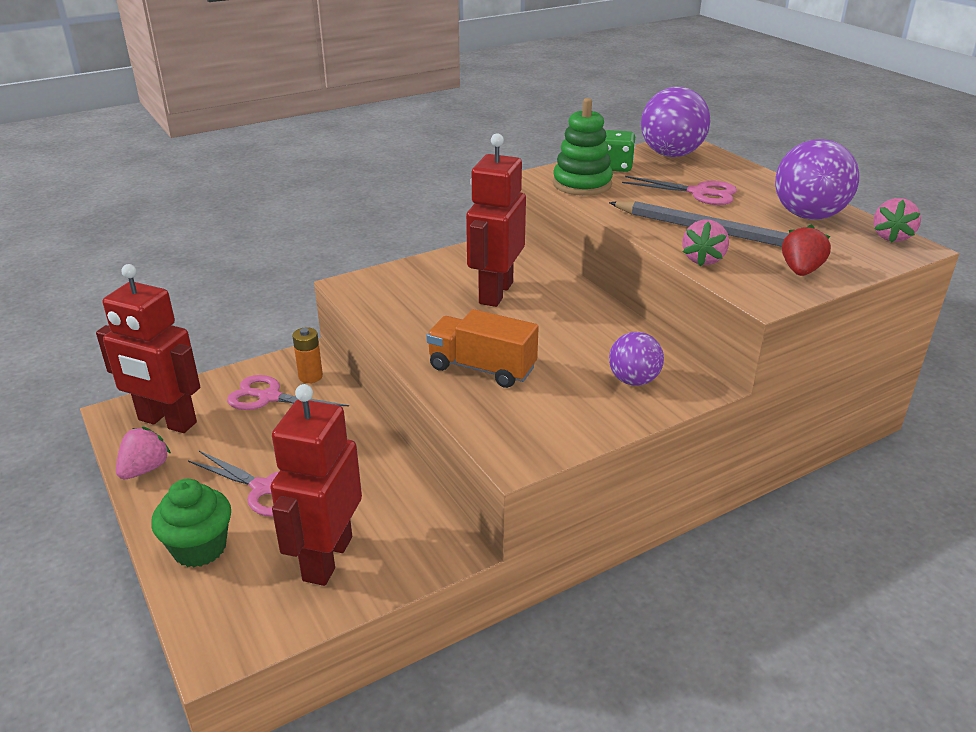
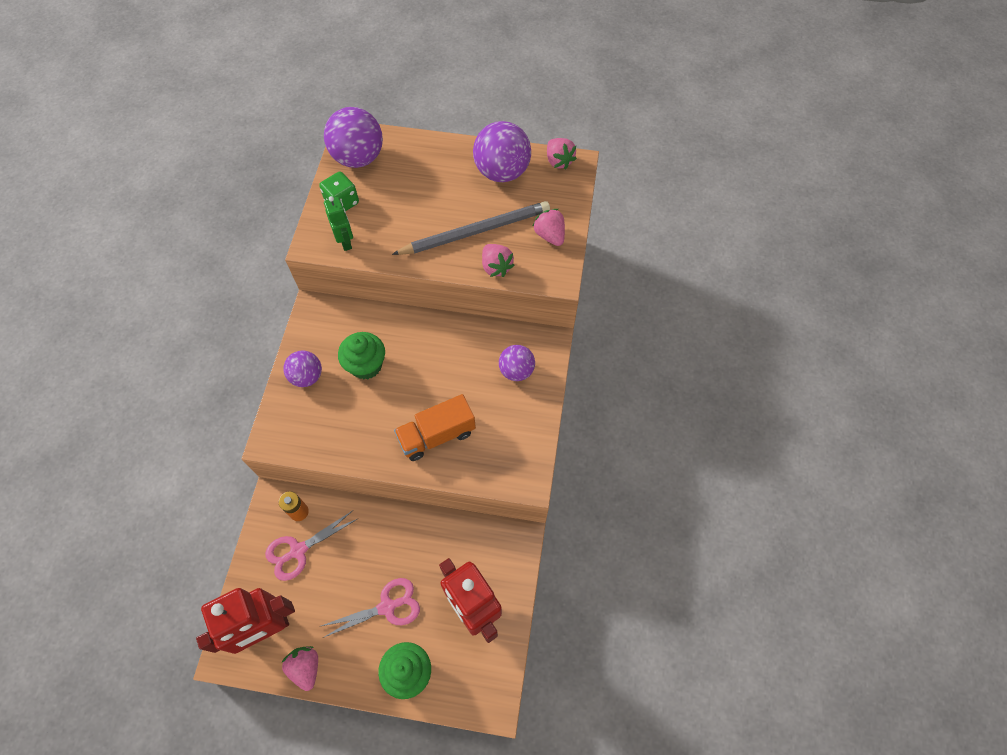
camera: 50 degrees left, 30 degrees up
(438, 271) = (307, 376): none -> purple ball
(495, 293) = (366, 365): red robot -> green cupcake
(582, 184) = (345, 241): green stacking toy -> green robot
(699, 193) = (422, 194): pink scissors -> none
(801, 271) = (549, 235): red strawberry -> pink strawberry

